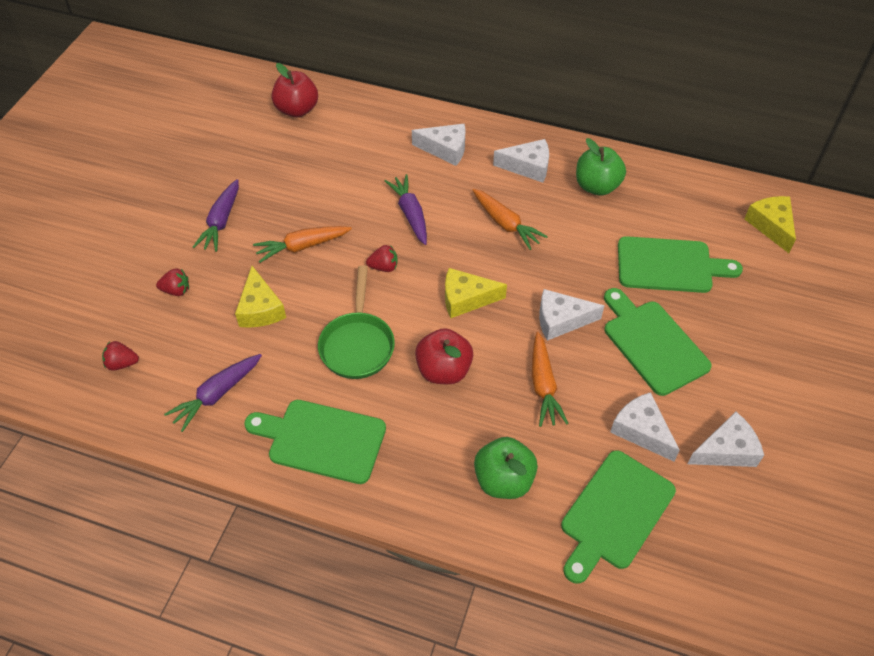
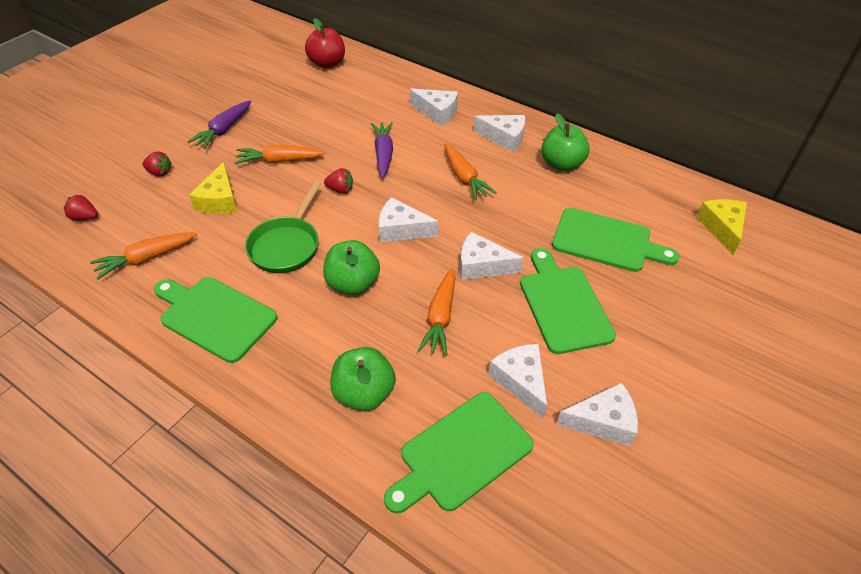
camera: 15 degrees right, 5 degrees down
(217, 395) = (146, 259): purple carrot -> orange carrot
(443, 370) = (353, 283): red apple -> green apple
(466, 299) = (401, 229): yellow cheese -> white cheese

